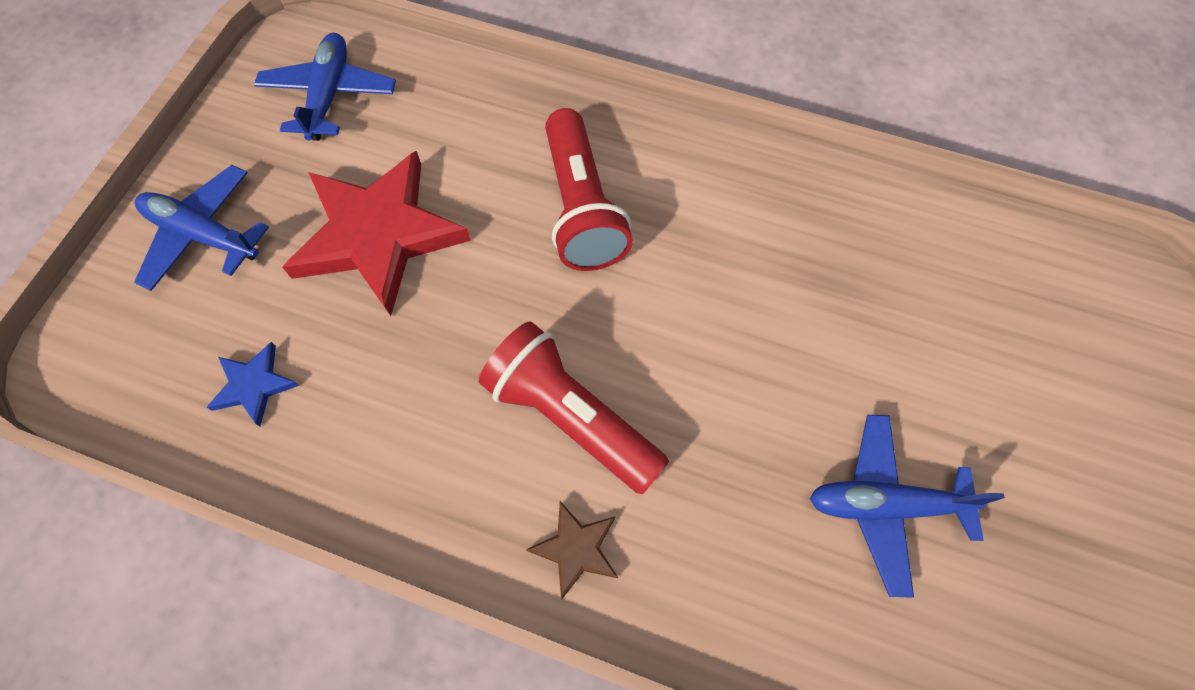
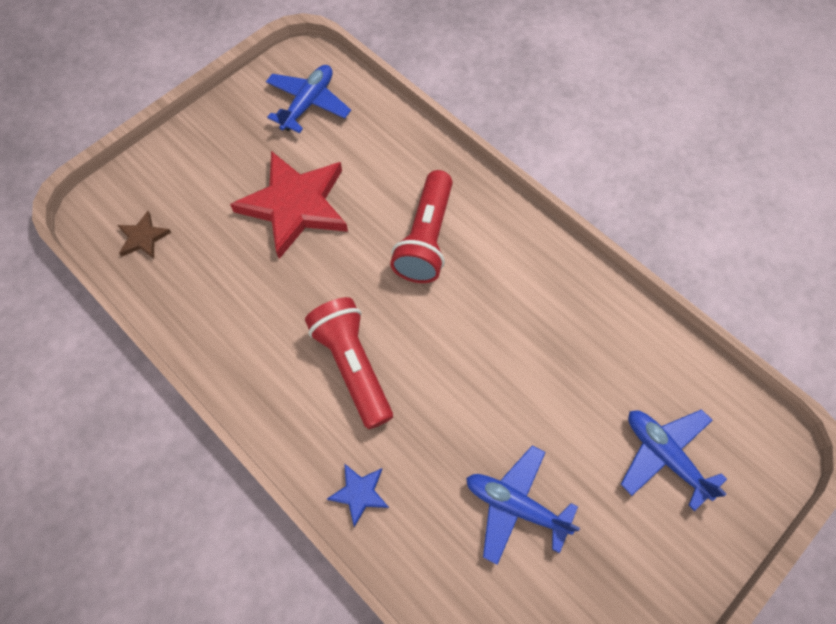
camera: 25 degrees right, 0 degrees up
(203, 235) = (197, 165): blue plane -> blue plane (665, 456)
(254, 385) = (184, 267): blue star -> blue star (359, 493)
(576, 549) = (317, 443): brown star -> brown star (143, 238)

